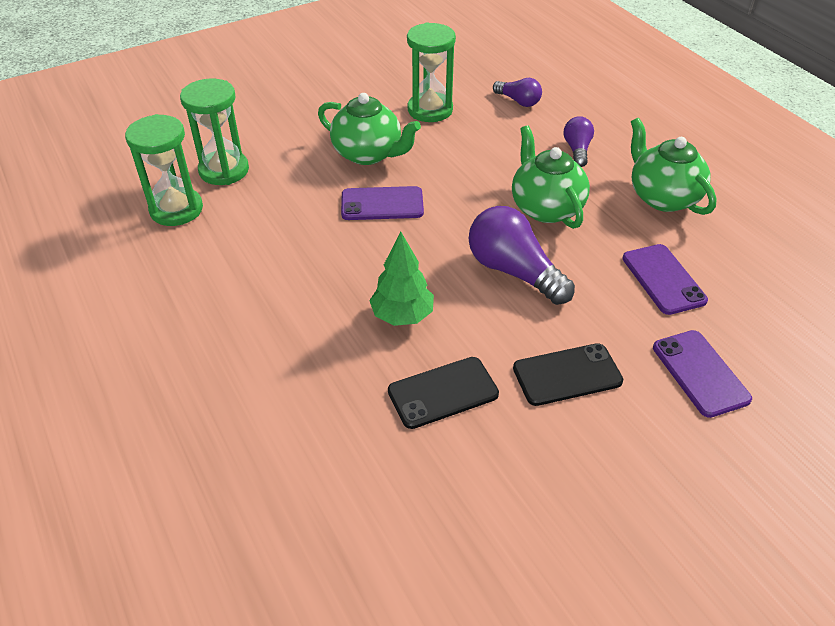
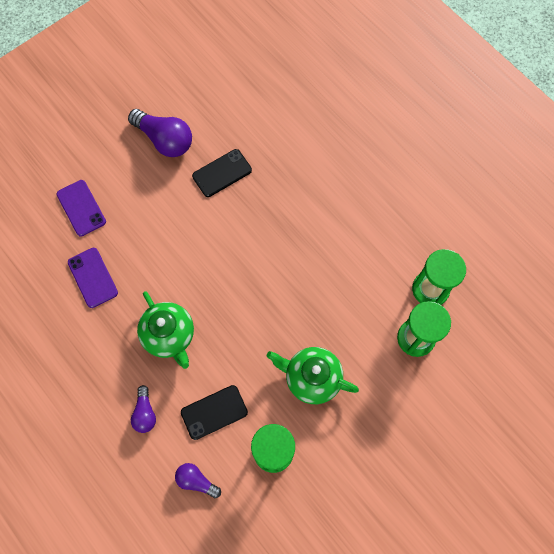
camera: 170 degrees right, 25 degrees up
(382, 204) = (287, 320): purple phone -> none
(402, 316) = (253, 221): green tree -> none
(513, 271) = (189, 269): purple light bulb -> purple light bulb (165, 140)
(567, 375) = (155, 195): black phone -> black phone (214, 412)
(662, 197) = (83, 363): green teapot -> none

